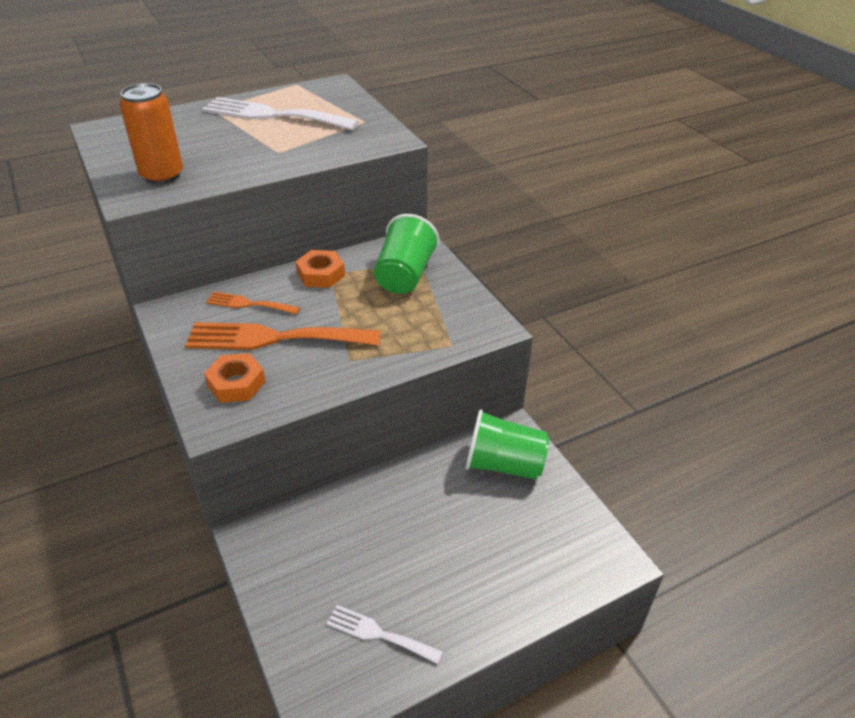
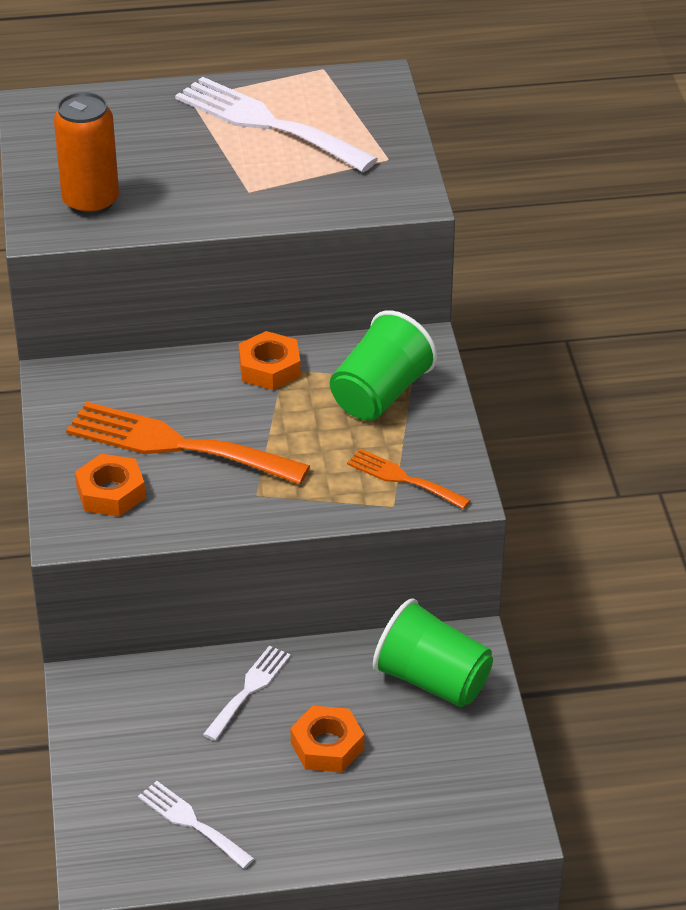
camera: 20 degrees right, 0 degrees up
(248, 304) = (161, 391): orange fork -> orange fork (403, 479)
(378, 507) = (249, 689): none -> white fork
(454, 535) = (327, 746): none -> orange nut

